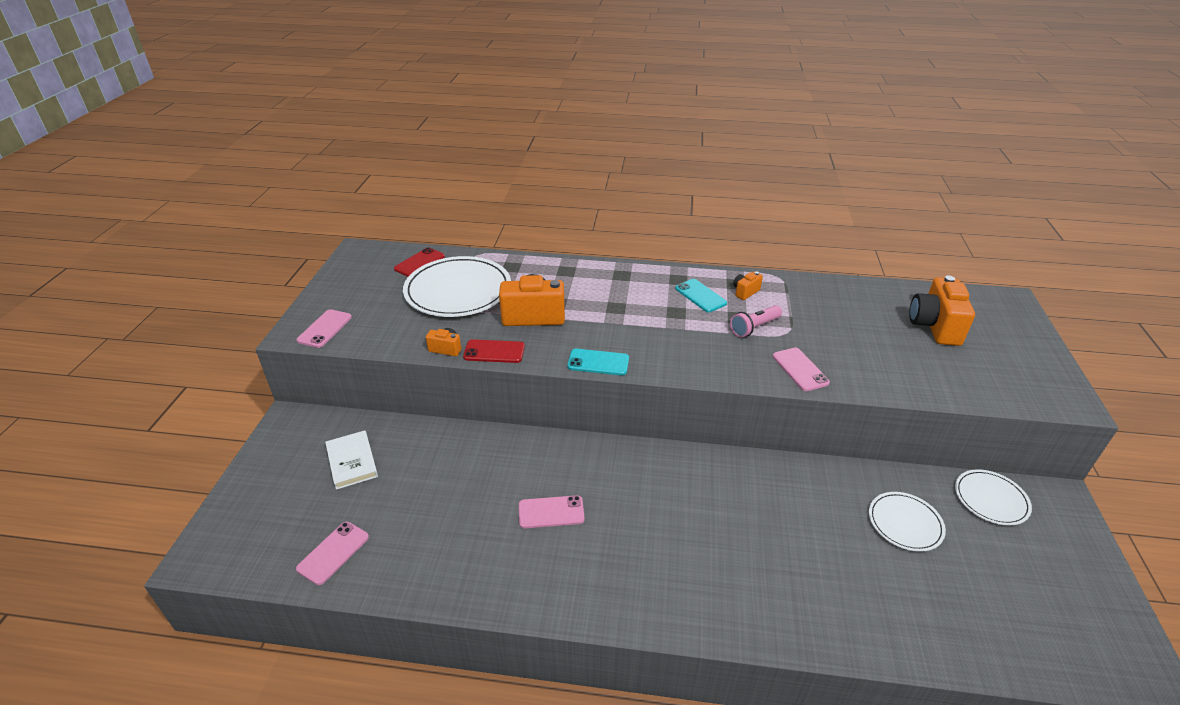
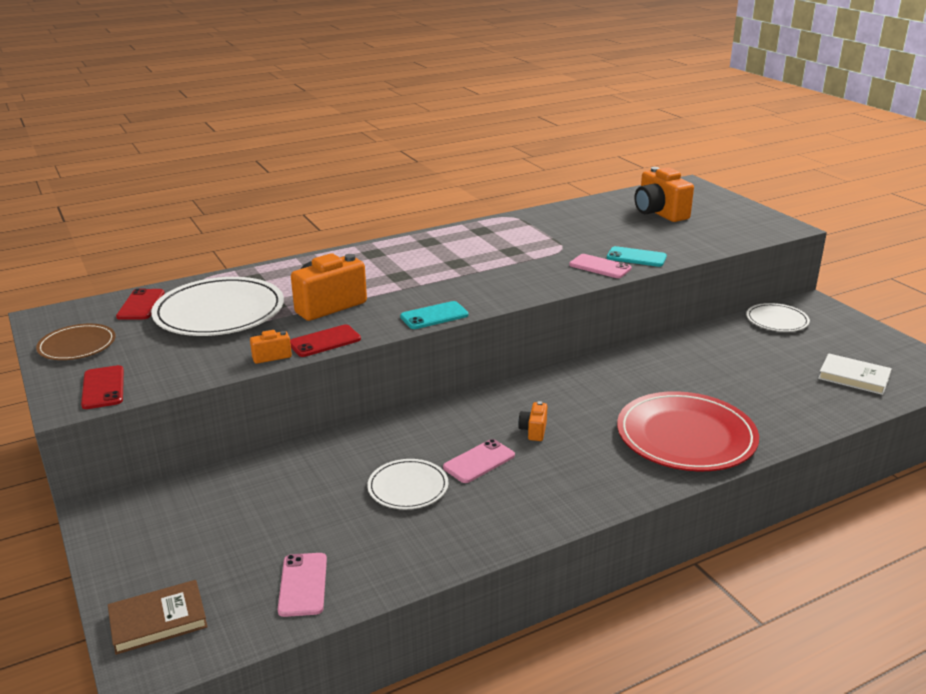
camera: 35 degrees left, 10 degrees down
(236, 527) = (158, 620): none -> brown book
(324, 329) = (103, 388): pink phone -> red phone
(349, 283) = (77, 345): none -> brown plate
(352, 462) = (228, 513): white book -> white book (853, 377)
(700, 296) = (462, 246): turquoise phone -> turquoise phone (636, 257)
(745, 292) = (496, 233): orange camera -> orange camera (533, 431)
(749, 587) = (686, 436): none -> red plate
(754, 328) = (533, 253): pink flashlight -> none
(905, 523) = (742, 355): white plate -> white plate (408, 487)

